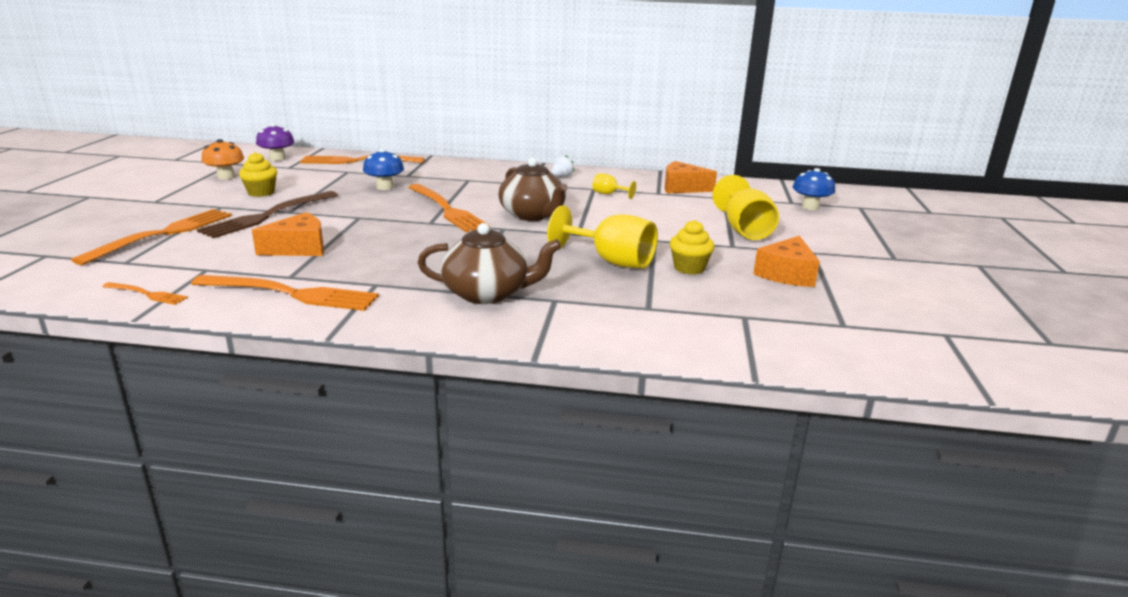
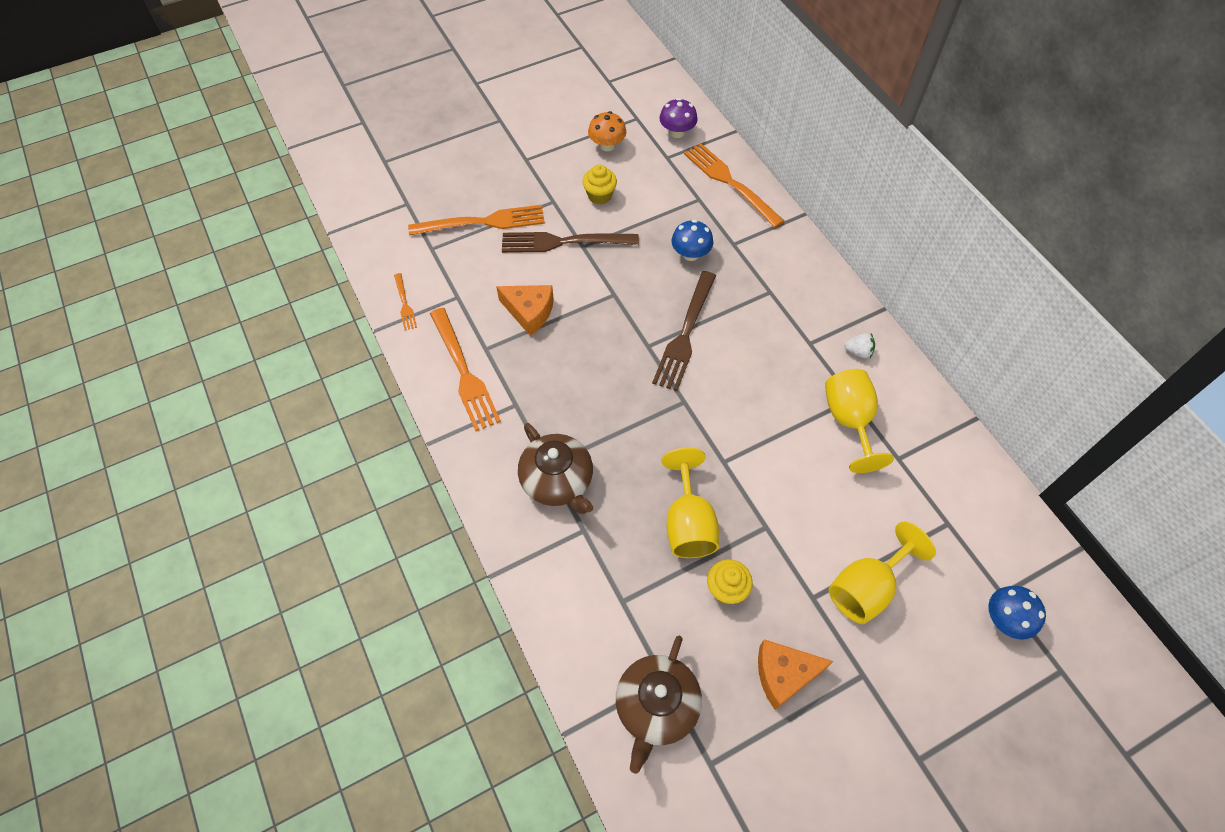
camera: 55 degrees right, 35 degrees up
(447, 210) = (685, 334): orange fork -> brown fork
(533, 215) = (734, 401): brown teapot -> brown teapot (656, 707)
(609, 194) = (849, 421): yellow goblet -> yellow goblet, size x2.02
(682, 188) = (938, 470): orange cheese -> none

